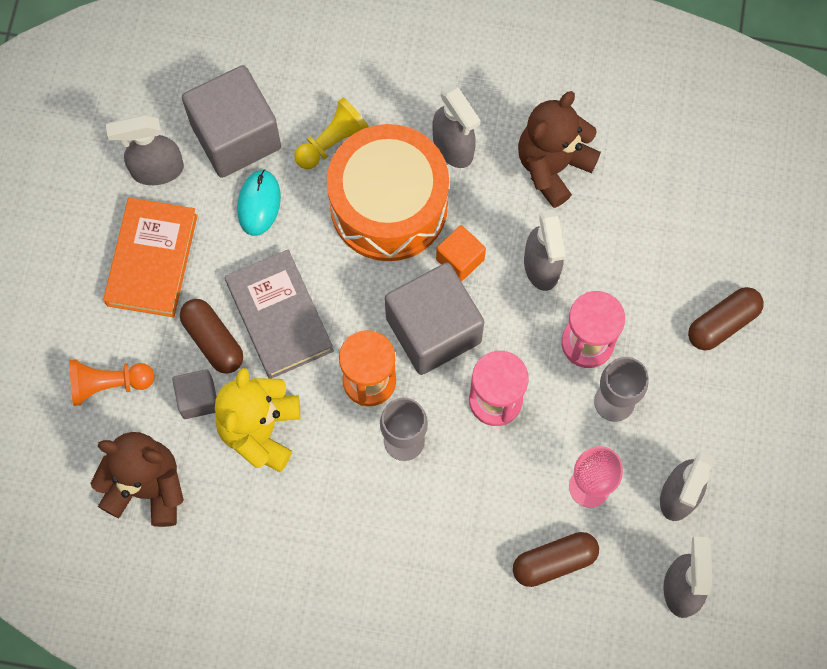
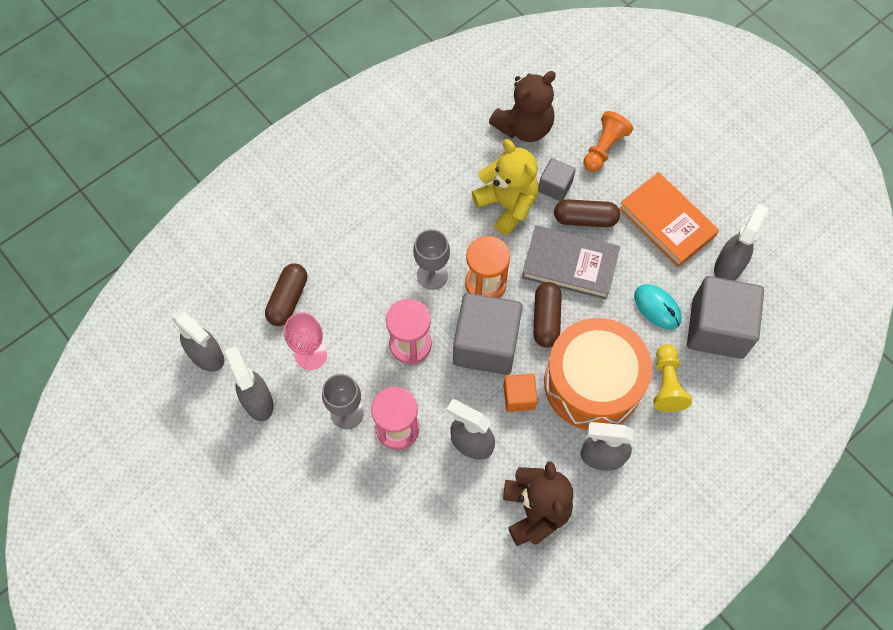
camera: 130 degrees right, 5 degrees down
(722, 323) = (334, 526): brown capsule -> brown capsule (546, 319)

